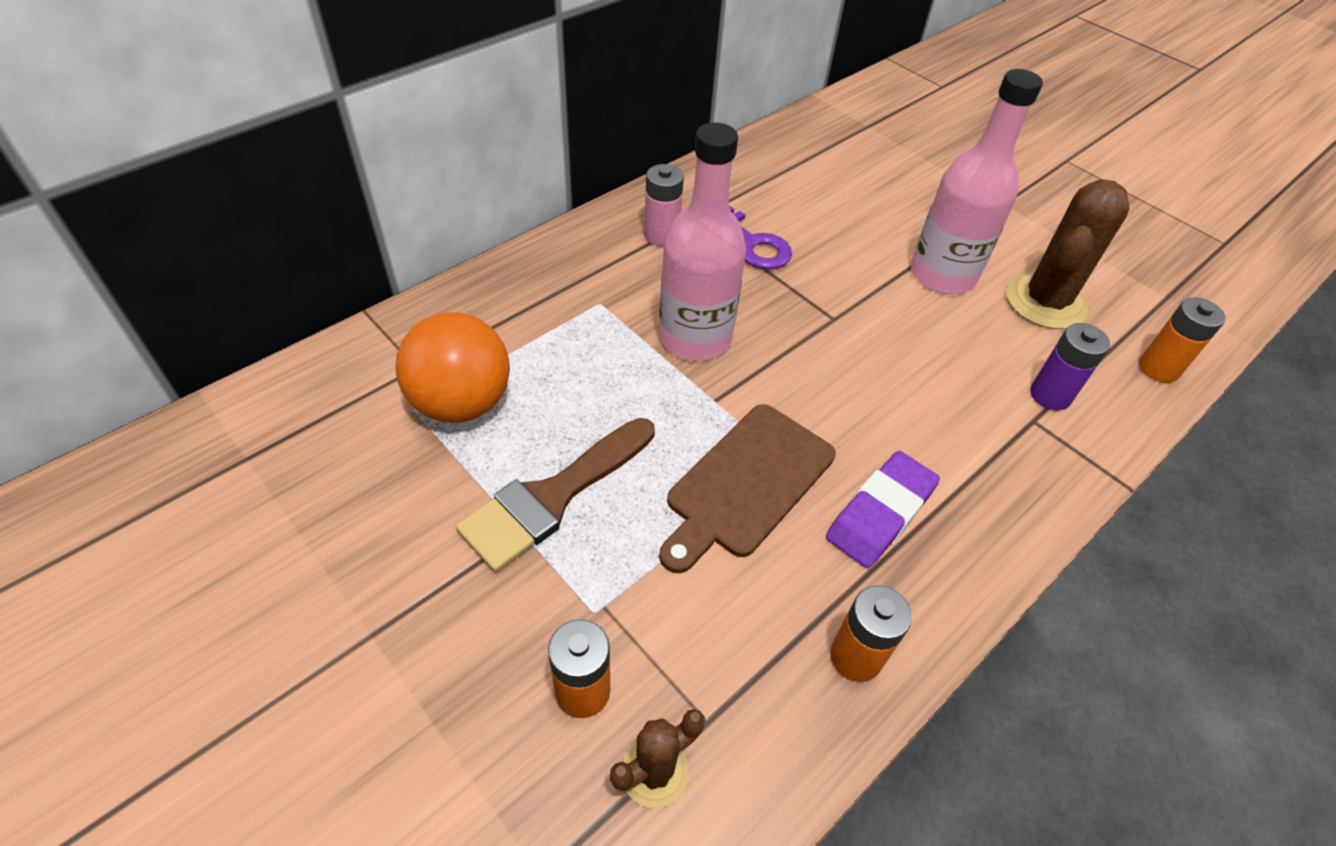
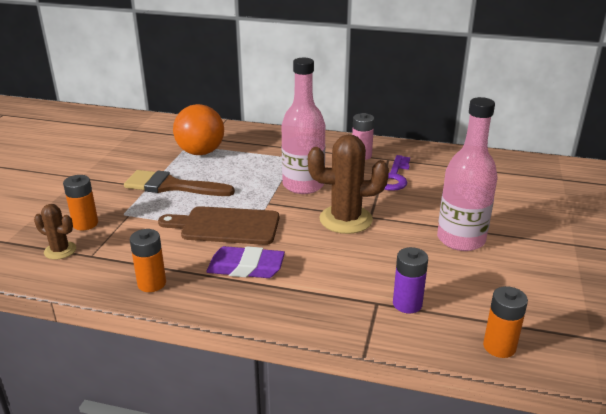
camera: 60 degrees right, 20 degrees down
(1045, 302) = (495, 283): brown cactus -> brown cactus (346, 219)

